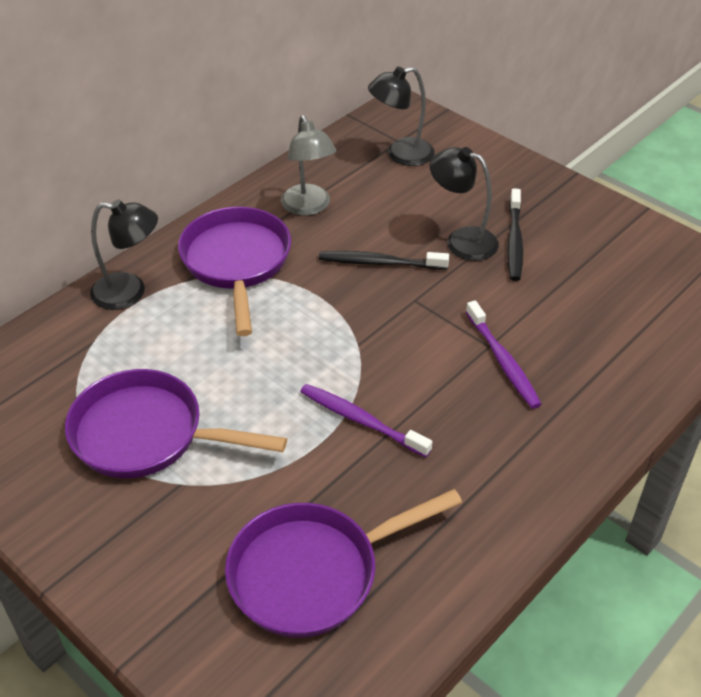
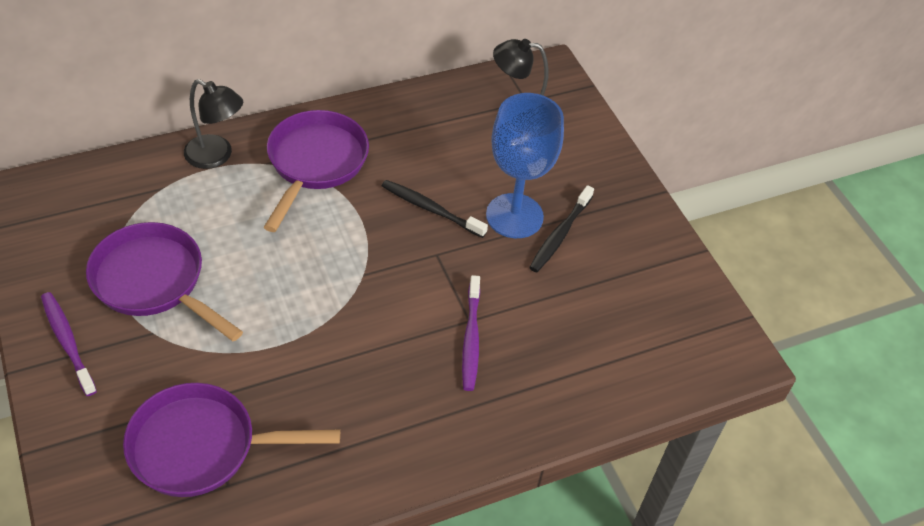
camera: 20 degrees right, 5 degrees up
(308, 207) = (406, 135): grey lamp -> none
(361, 421) = (321, 341): purple toothbrush -> purple toothbrush (68, 342)
(461, 240) = (514, 216): black lamp -> blue goblet

